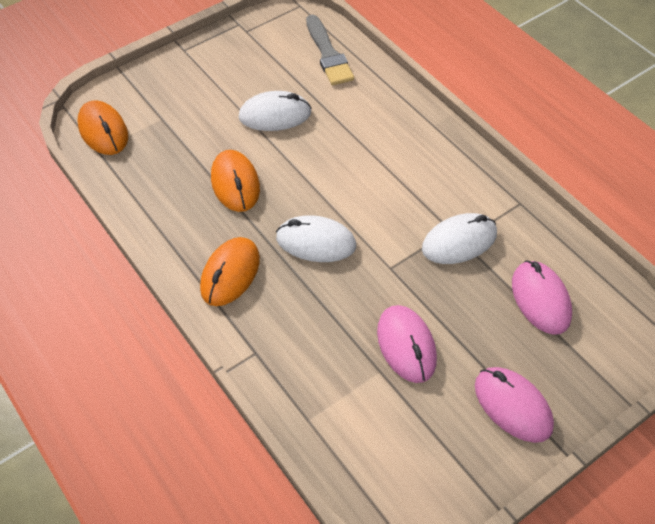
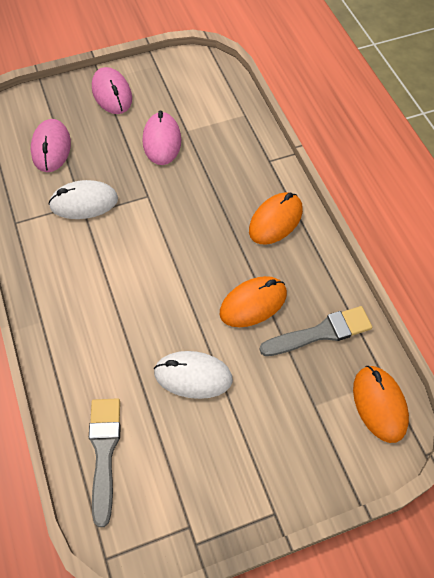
camera: 165 degrees left, 5 degrees up
(162, 174) = (321, 332): none -> grey brush
(235, 183) = (253, 303): orange mouse -> orange mouse turned 60 degrees clockwise
(316, 242) = (198, 230): white mouse -> none

